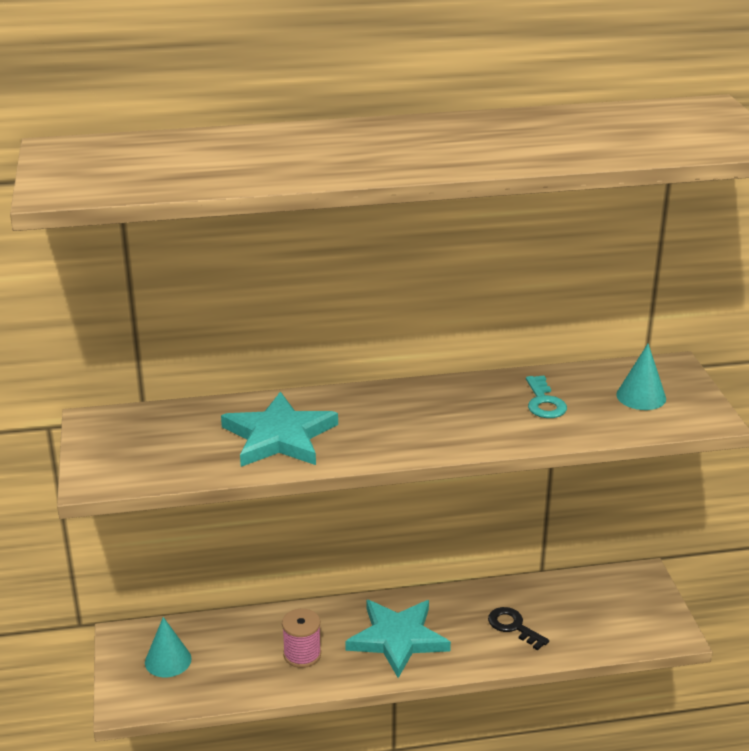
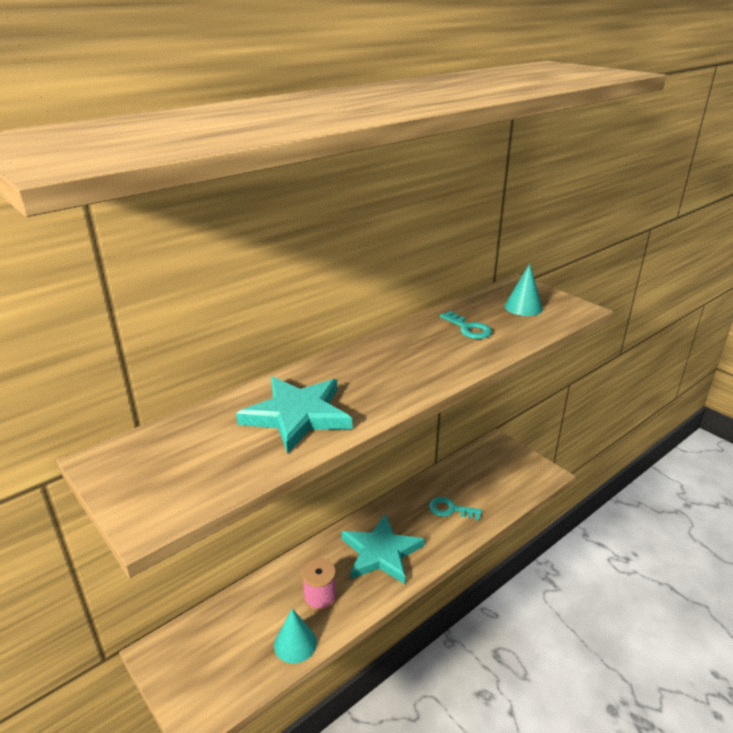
camera: 30 degrees left, 0 degrees up
(168, 660) = (210, 656): turquoise cone -> turquoise cone (295, 643)
(513, 626) = (450, 509): black key -> turquoise key

